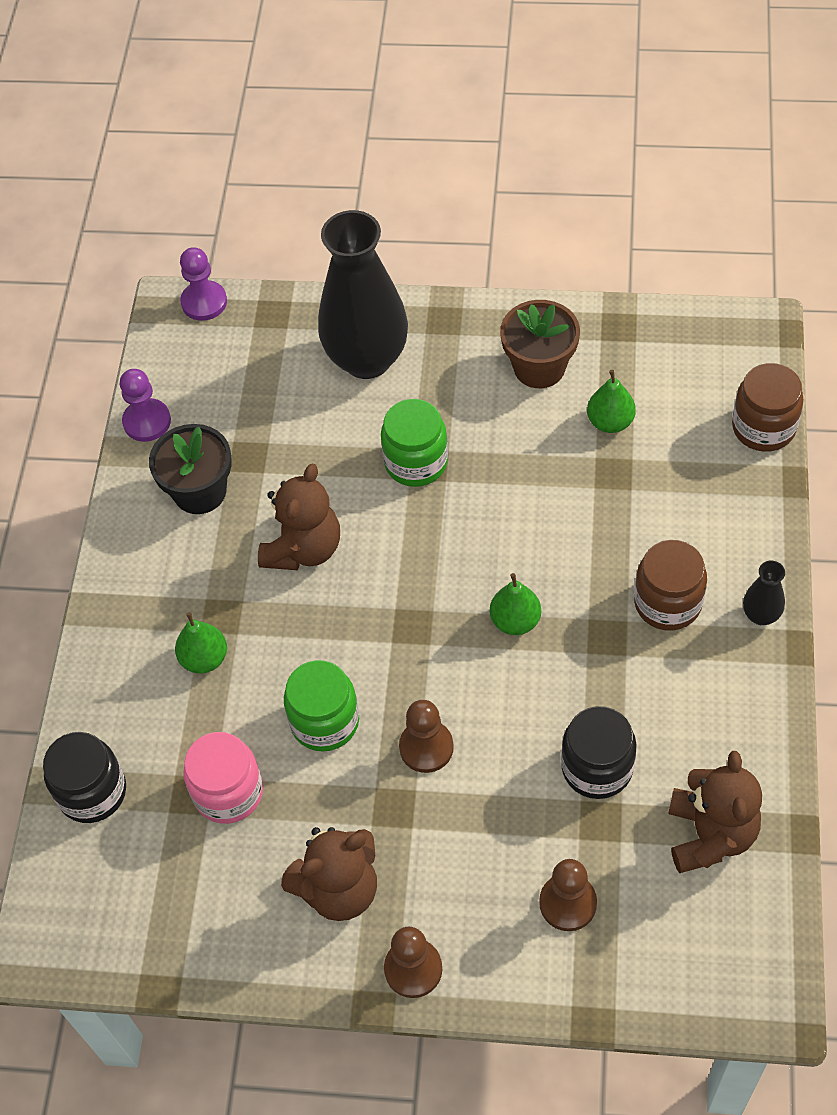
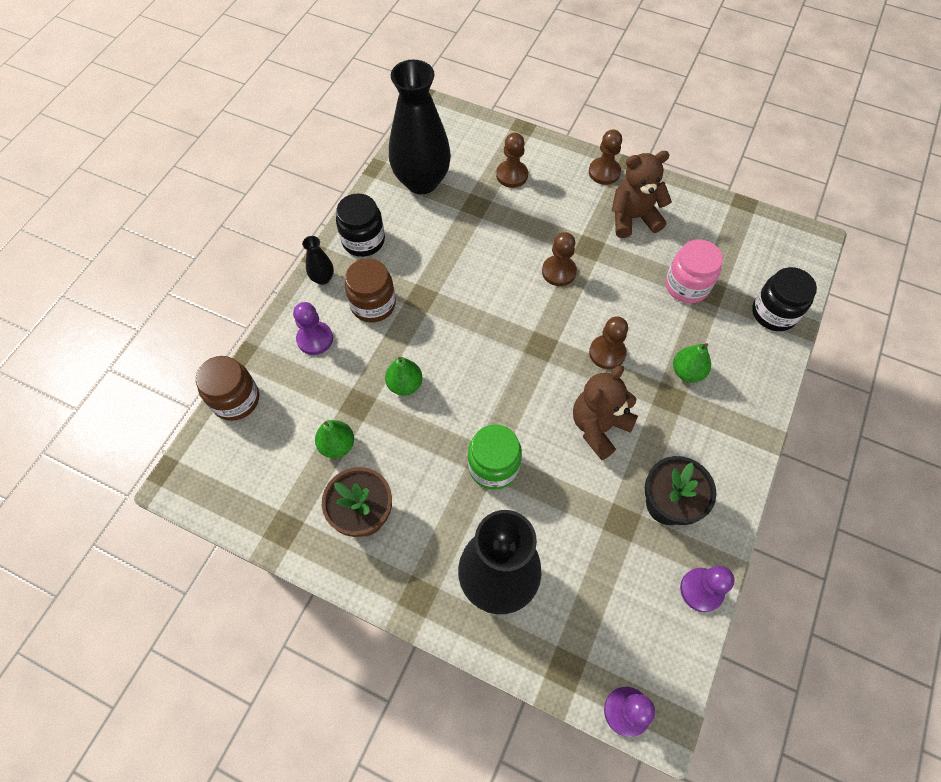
camera: 165 degrees left, 5 degrees up
(319, 647) = (607, 353): none -> brown pawn
(325, 721) = (616, 306): green jar -> none
(515, 621) = (473, 326): green pear -> green pear (405, 384)
(597, 768) = (464, 230): black jar -> black jar (363, 240)
(710, 834) = (422, 181): brown teddy bear -> black vase
(716, 530) = (315, 339): none -> purple pawn

